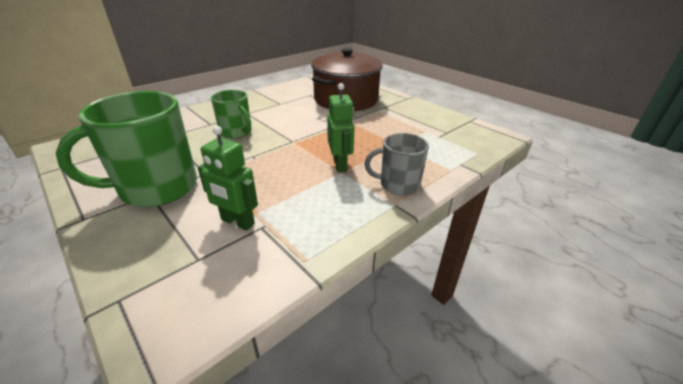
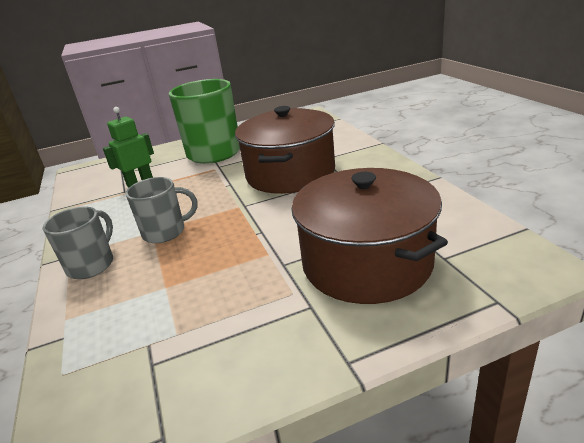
camera: 115 degrees right, 5 degrees down
(236, 132) = (290, 173): green mug -> brown pot
(340, 165) = (165, 232): green robot -> grey mug

